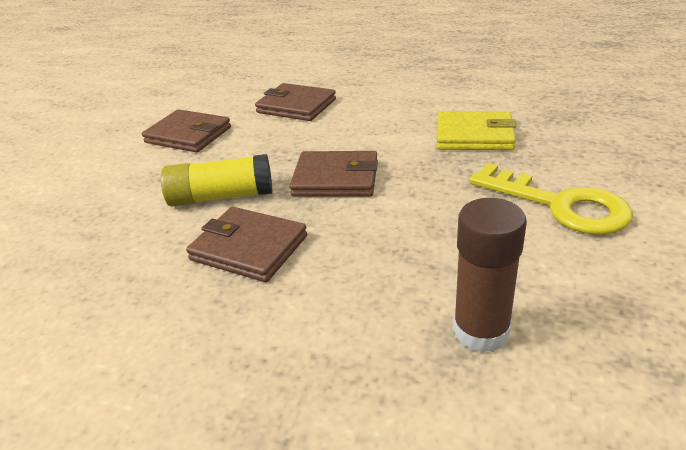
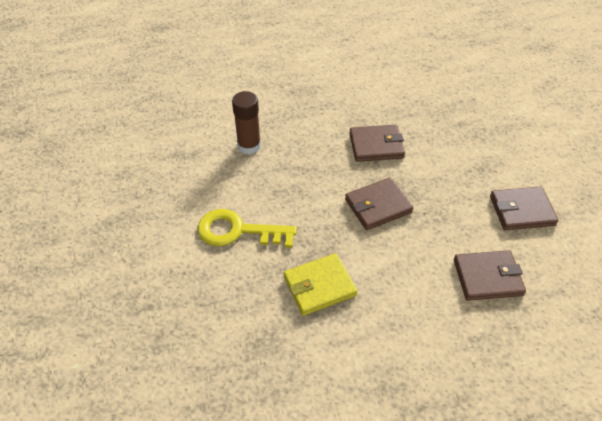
camera: 145 degrees right, 15 degrees up
(221, 197) = (427, 168): yellow glue stick -> none

